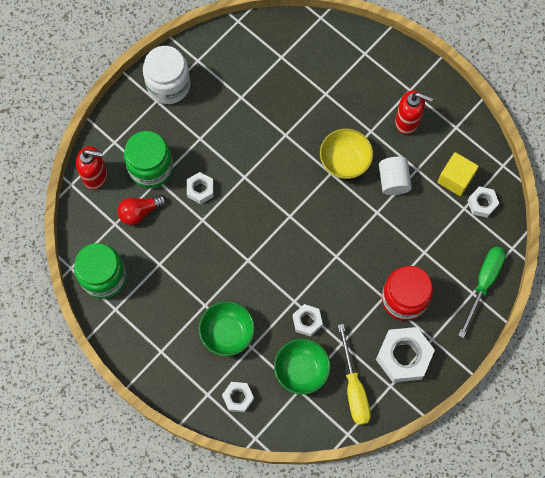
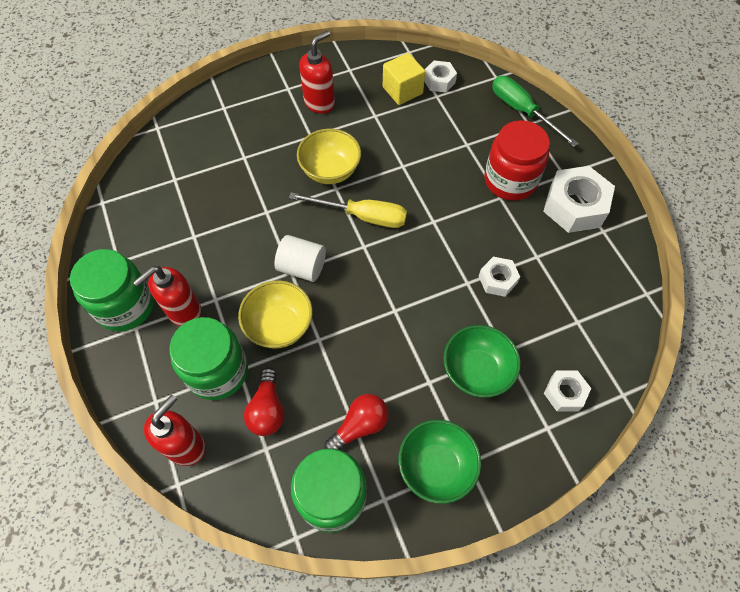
camera: 65 degrees left, 10 degrees down
(154, 273) = (359, 426): none -> red light bulb
(168, 85) = (125, 306): white jar -> green jar
(181, 123) = (184, 312): none -> red soap dispenser
(200, 190) = (279, 326): white nut -> yellow bowl
(301, 370) = (554, 309): green bowl -> green bowl (436, 467)
(354, 388) = (594, 266): yellow screwdriver -> yellow screwdriver (362, 216)
(393, 180) = (376, 139): white cylinder -> white cylinder (302, 267)

